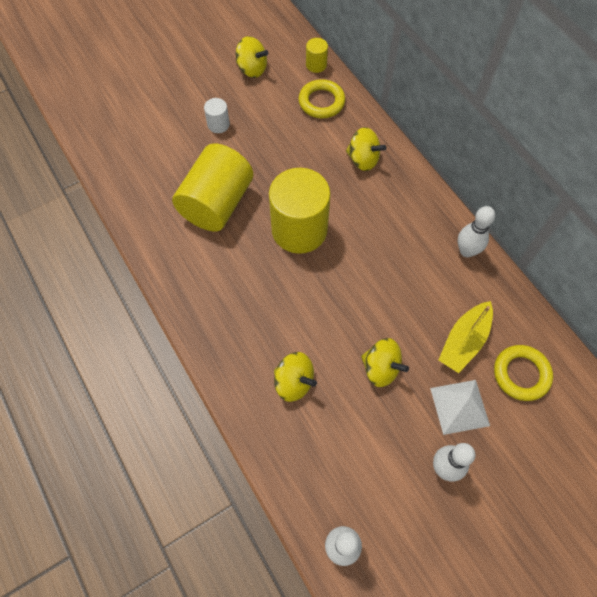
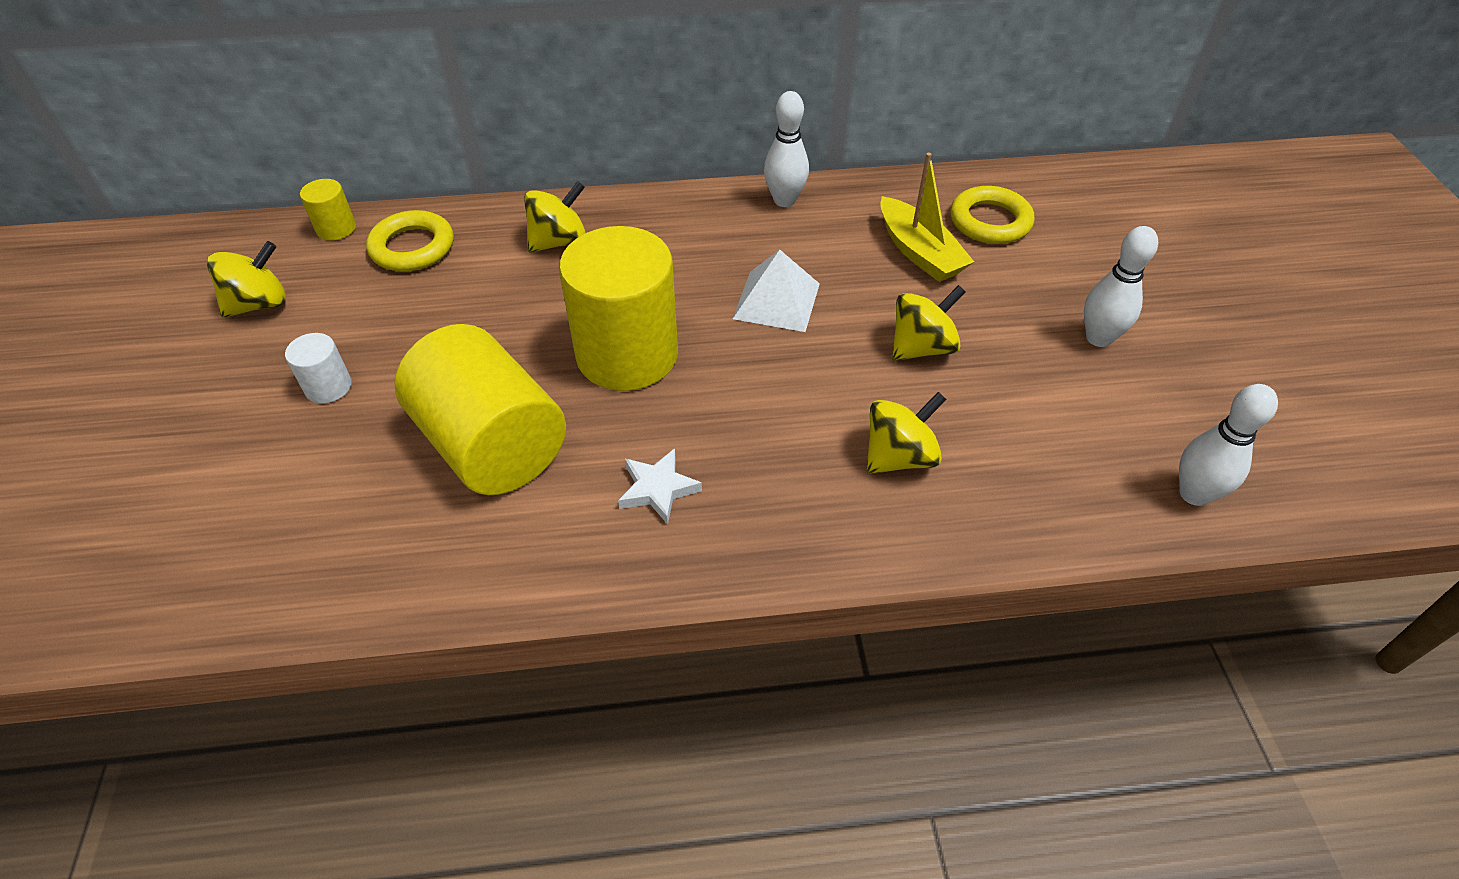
camera: 65 degrees left, 15 degrees down
(223, 281) = (658, 489): none -> white star
(459, 407) = (1014, 291): white pyramid -> white pyramid (777, 301)

